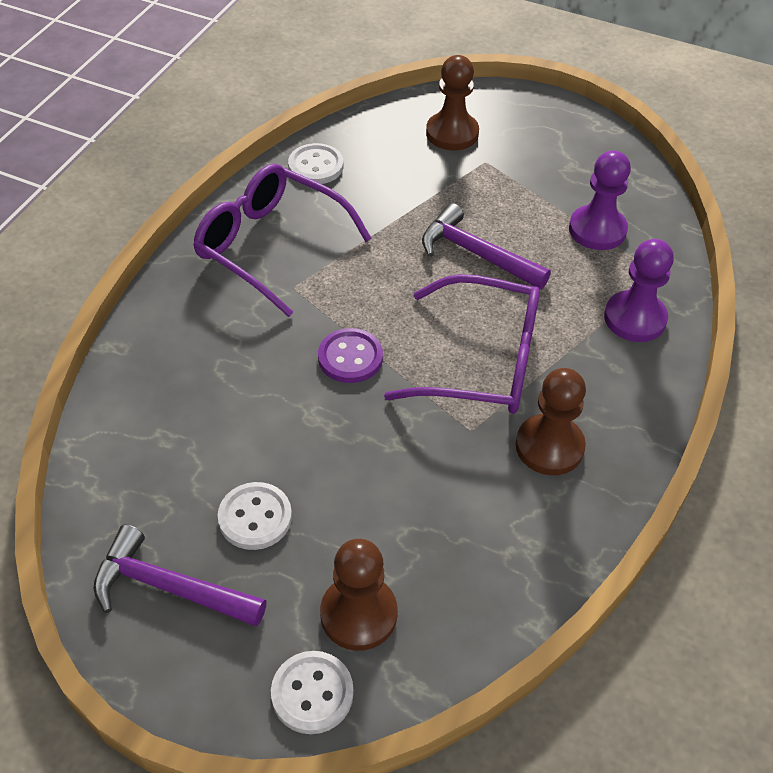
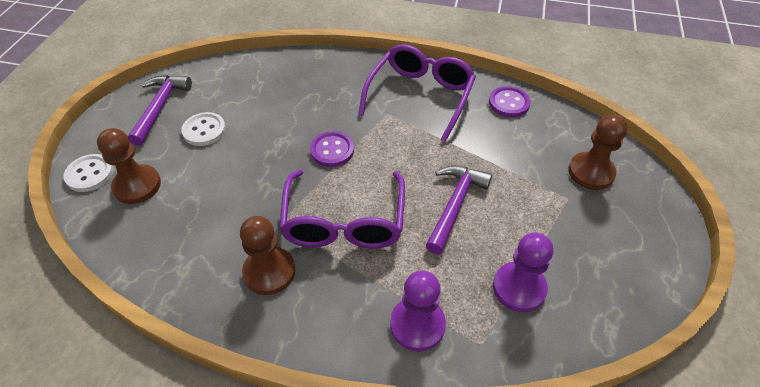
camera: 80 degrees right, 0 degrees up
(316, 166) = (508, 103): white button -> purple button

